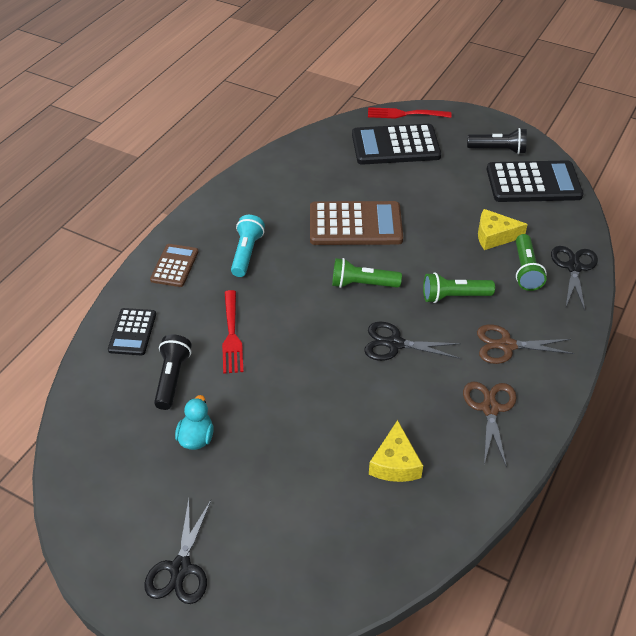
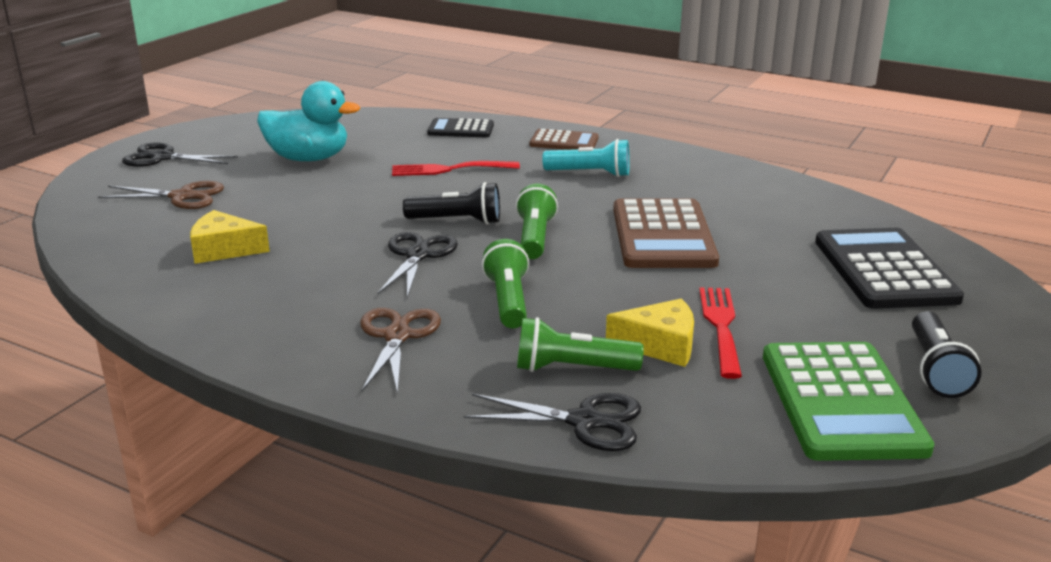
camera: 90 degrees right, 20 degrees down
(172, 378) = (392, 147): black flashlight -> black flashlight (457, 221)
(196, 438) = (308, 159): turquoise duck -> turquoise duck, size x1.75
(405, 114) = (991, 281): red fork -> red fork (721, 327)
(490, 408) = (281, 314): brown scissors -> brown scissors (182, 197)
(494, 236) = (660, 345): yellow cheese -> yellow cheese turned 90 degrees clockwise
(533, 183) = (841, 401): black calculator -> green calculator

